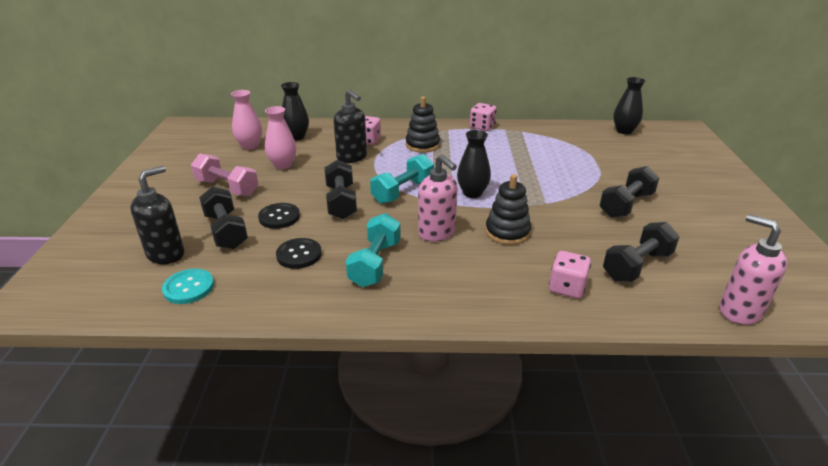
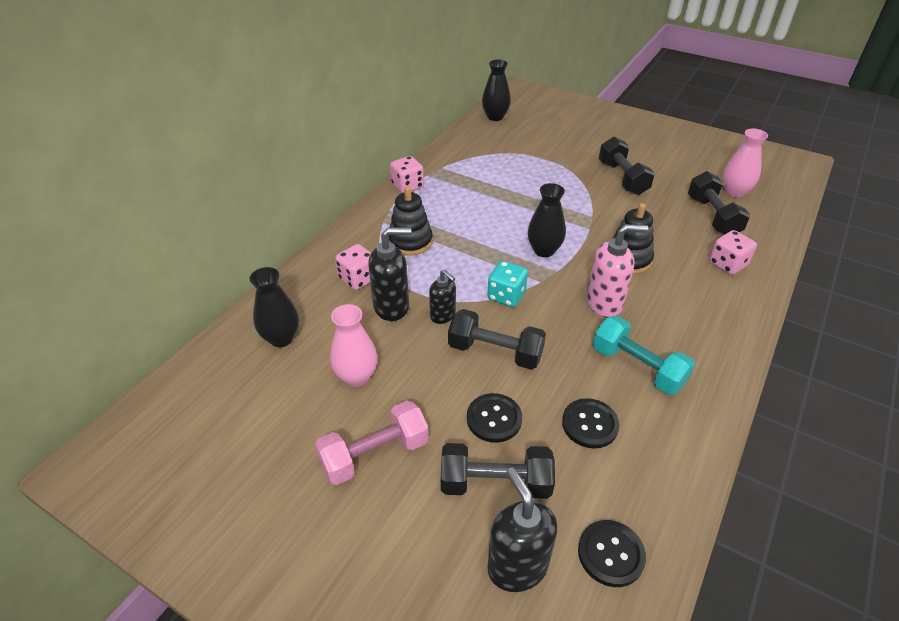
camera: 60 degrees left, 10 degrees up
(188, 287) = (611, 554): turquoise button -> black button
(250, 146) = (262, 396): pink vase -> pink vase (734, 192)
(360, 175) = (443, 316): none -> black soap dispenser
(403, 191) = (506, 296): turquoise dumbbell -> turquoise dice
(739, 311) = (784, 202): pink soap dispenser -> none

